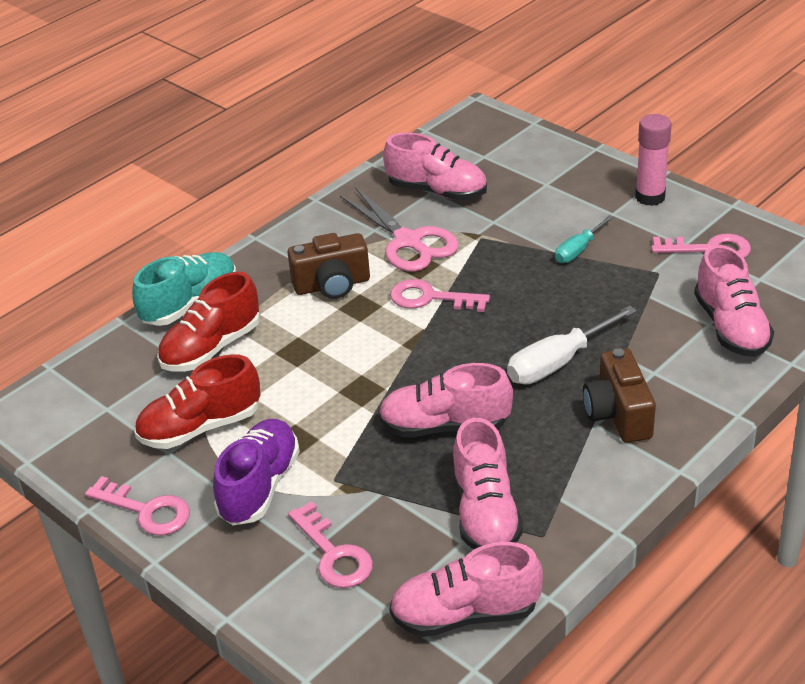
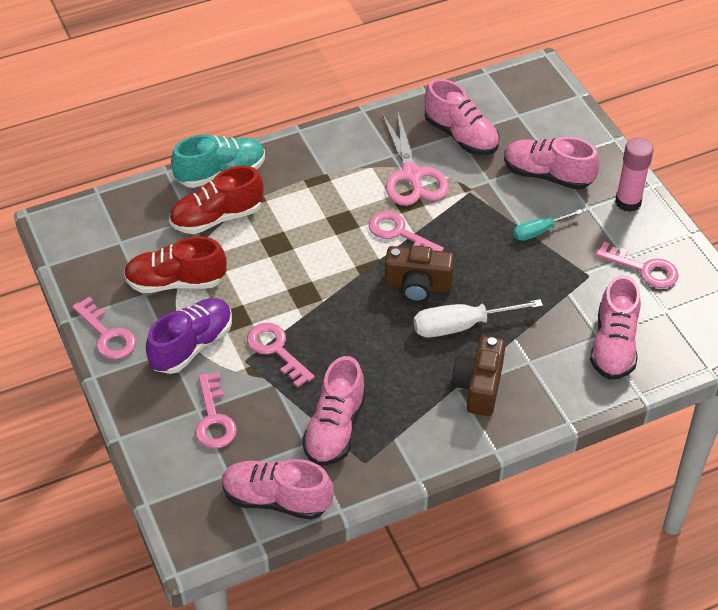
camera: 20 degrees right, 10 degrees up
(332, 285) = (332, 195): brown camera -> brown camera (418, 286)
(364, 457) = (276, 350): none -> pink key
(444, 426) = (347, 347): pink shoe -> pink shoe (547, 175)

